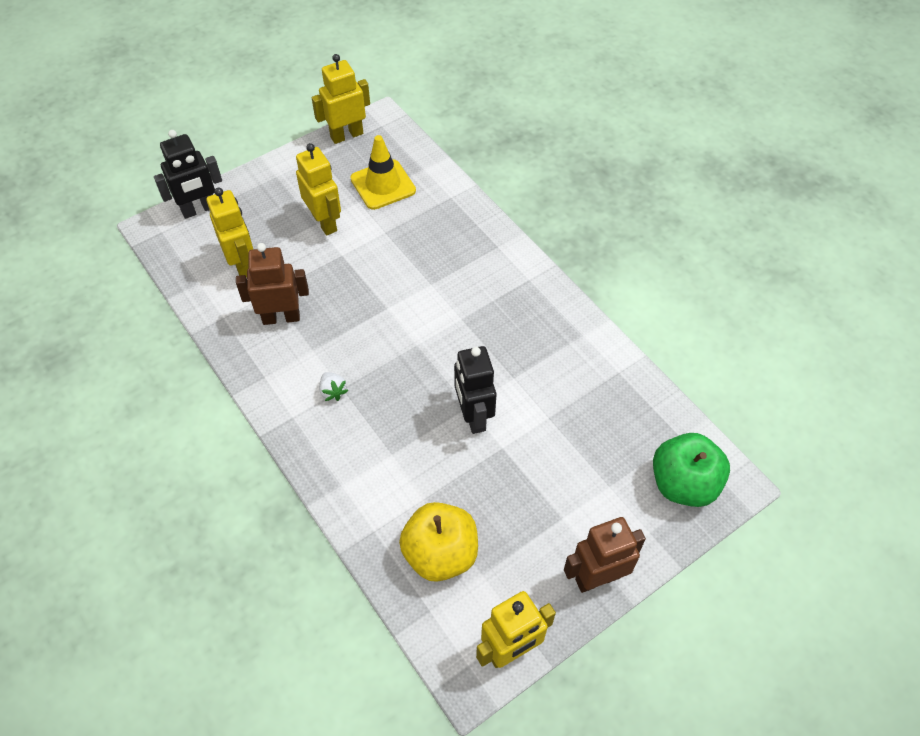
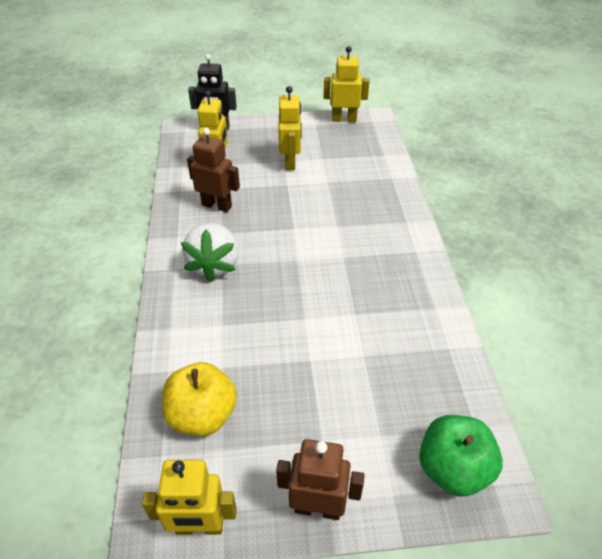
camera: 30 degrees right, 10 degrees down
(333, 391) = (214, 264): white strawberry -> white strawberry, size x2.36
(383, 185) = (347, 154): yellow traffic cone -> none
(473, 416) = (303, 327): black robot -> none

